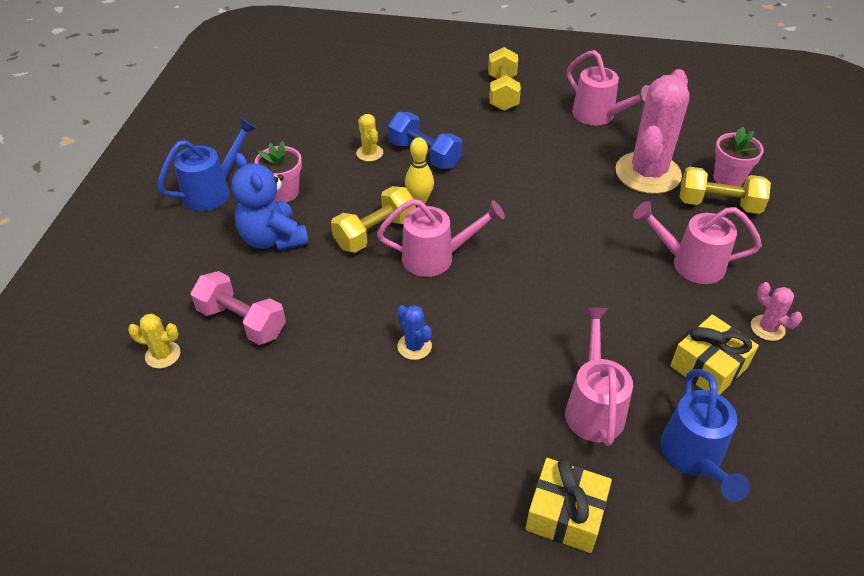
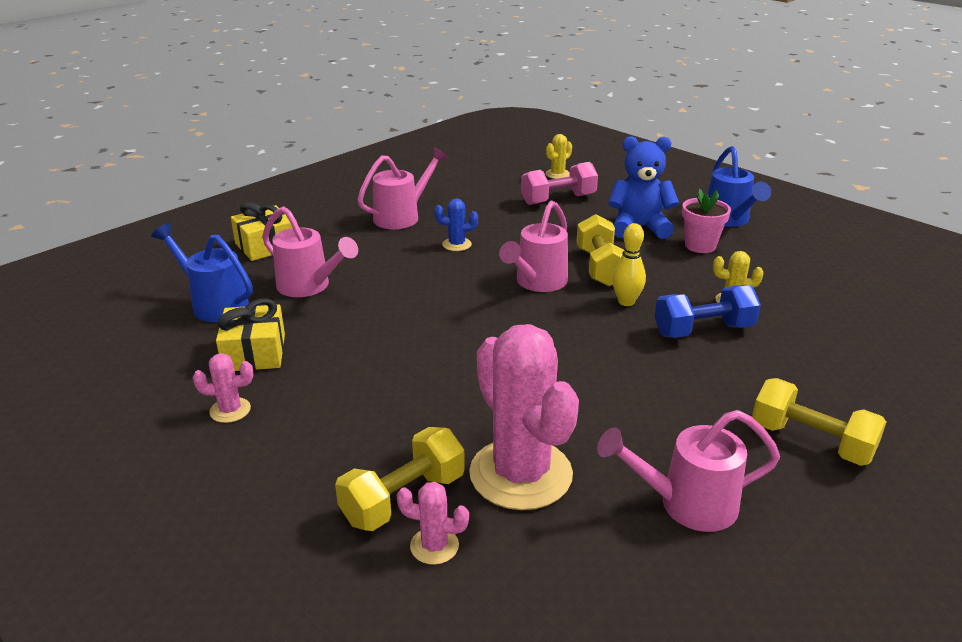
camera: 125 degrees right, 15 degrees down
(690, 264) = (356, 413): pink watering can -> pink watering can (402, 216)
(728, 178) = (434, 546): pink flower pot -> pink cactus

